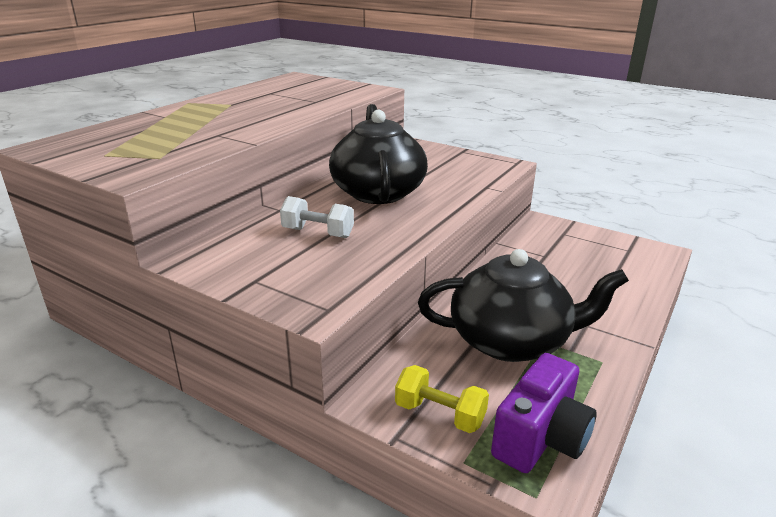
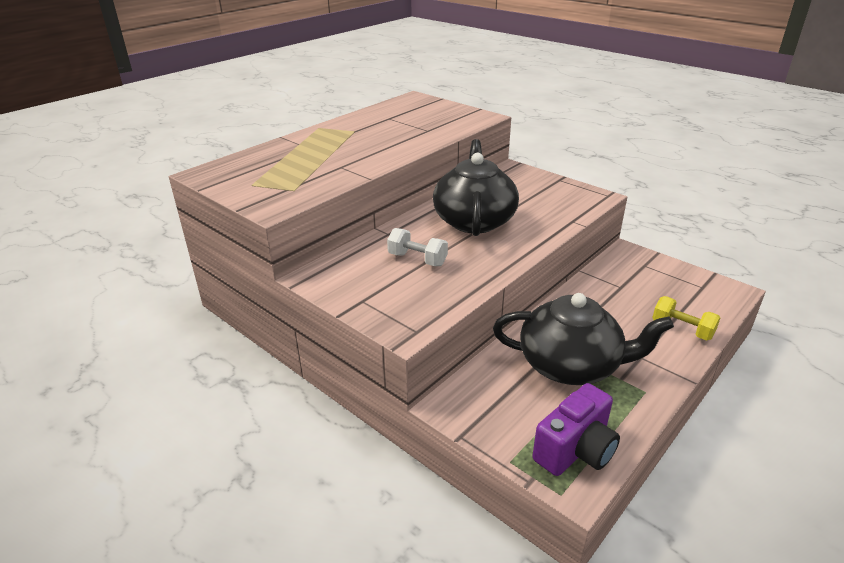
camera: 10 degrees right, 5 degrees up
(440, 414) = (498, 422): yellow dumbbell -> yellow dumbbell (682, 329)

